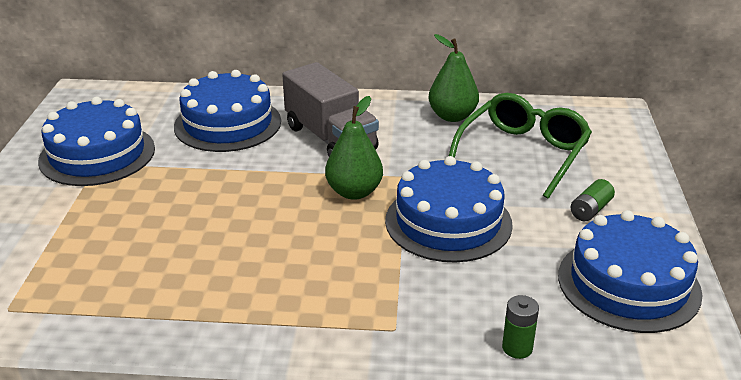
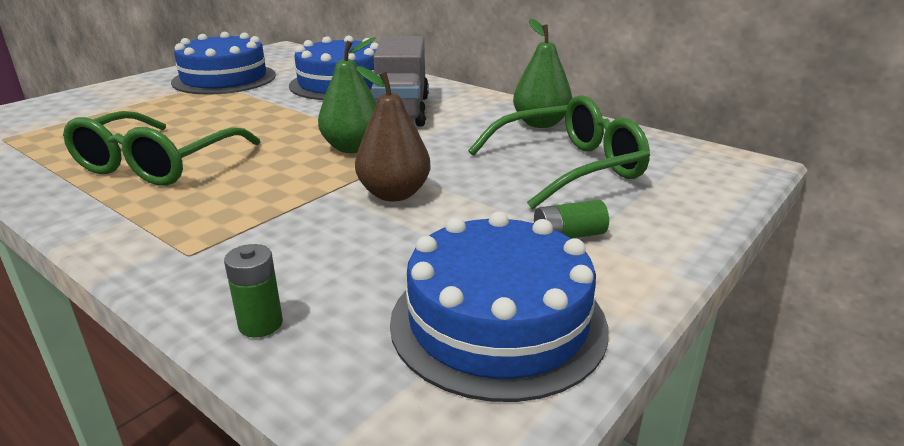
camera: 35 degrees right, 5 degrees down
(224, 271) = (157, 164): none -> green glasses
(448, 222) = (394, 194): blue cake -> brown pear

